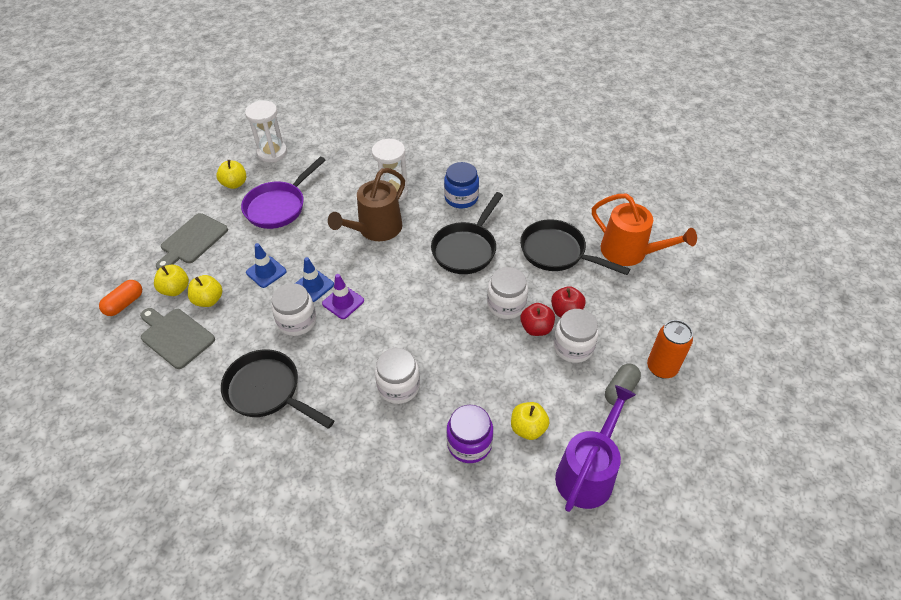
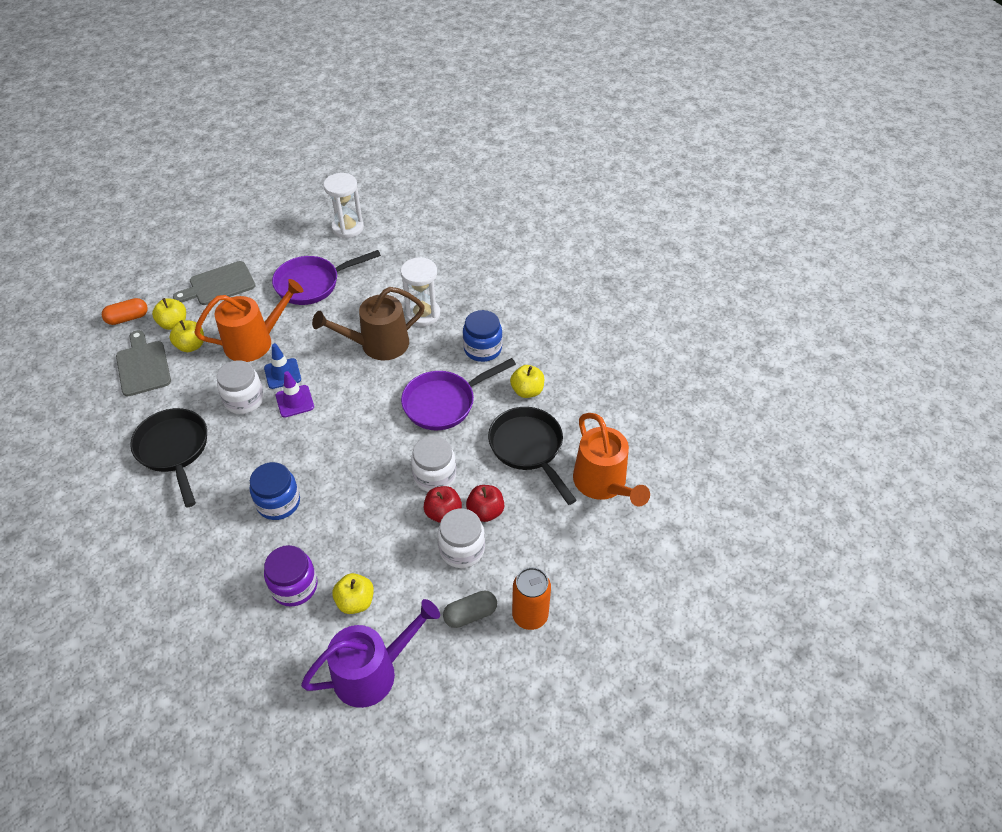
camera: 30 degrees right, 0 degrees up
(234, 184) = (293, 245): yellow apple -> yellow apple (527, 391)
(266, 272) = (254, 342): blue traffic cone -> orange watering can
(398, 386) = (278, 503): white jar -> blue jar
(466, 249) = (444, 403): black pan -> purple pan

